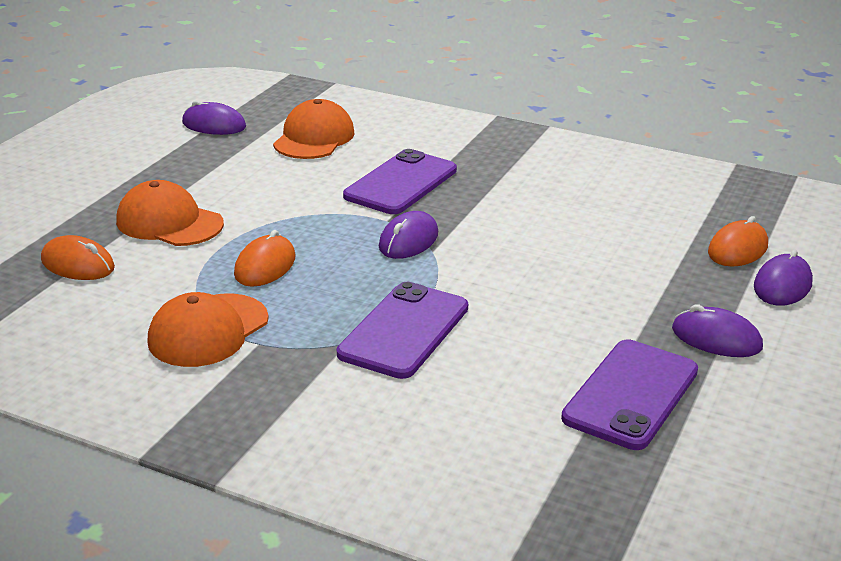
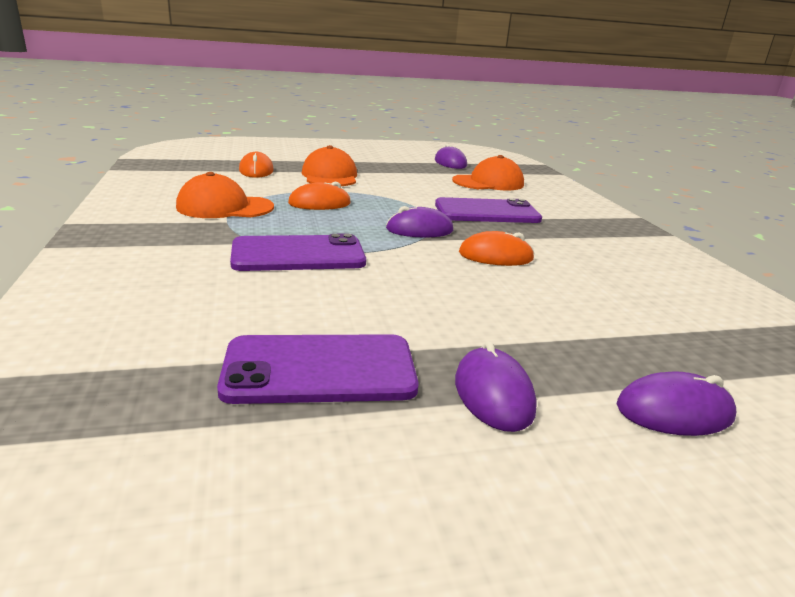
camera: 50 degrees right, 5 degrees down
(737, 249) = (684, 362): orange mouse -> orange mouse (495, 256)

